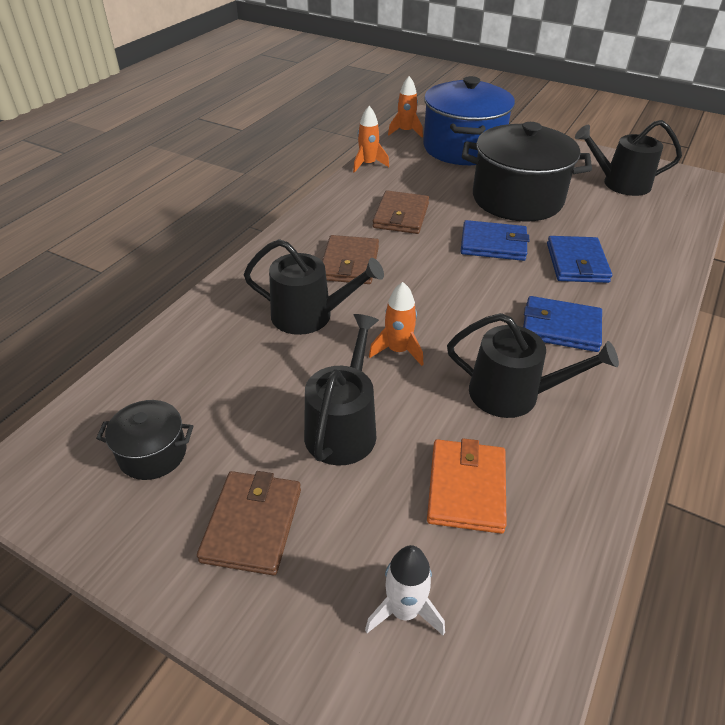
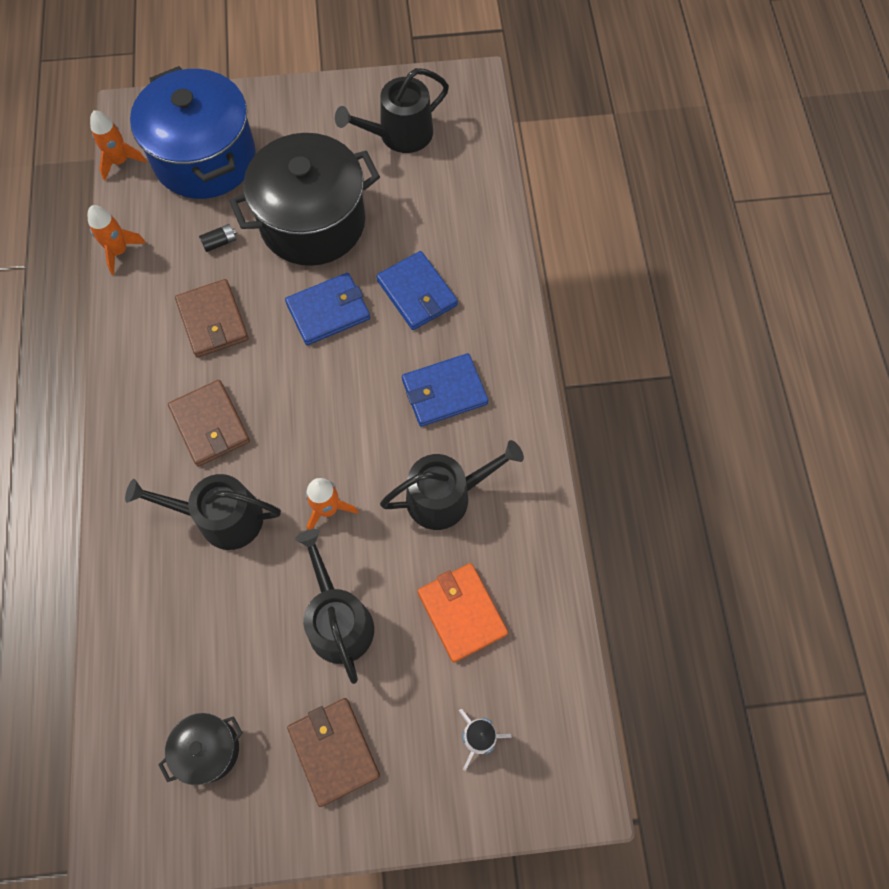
camera: 35 degrees left, 25 degrees up
(309, 315) = (222, 518): black watering can -> black watering can turned 150 degrees counterclockwise
(440, 184) = (220, 242): none -> black battery

